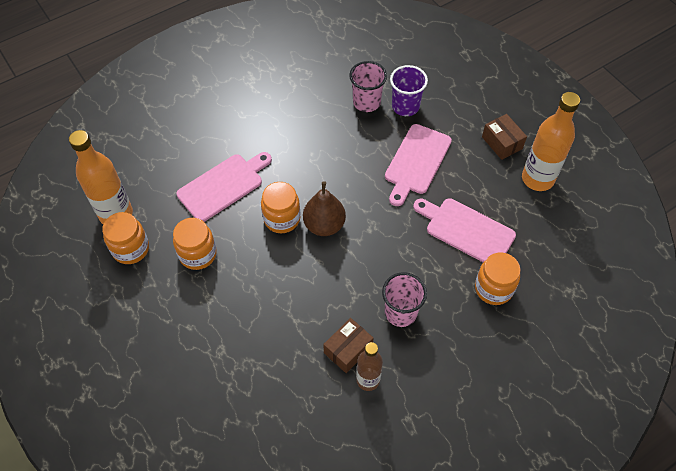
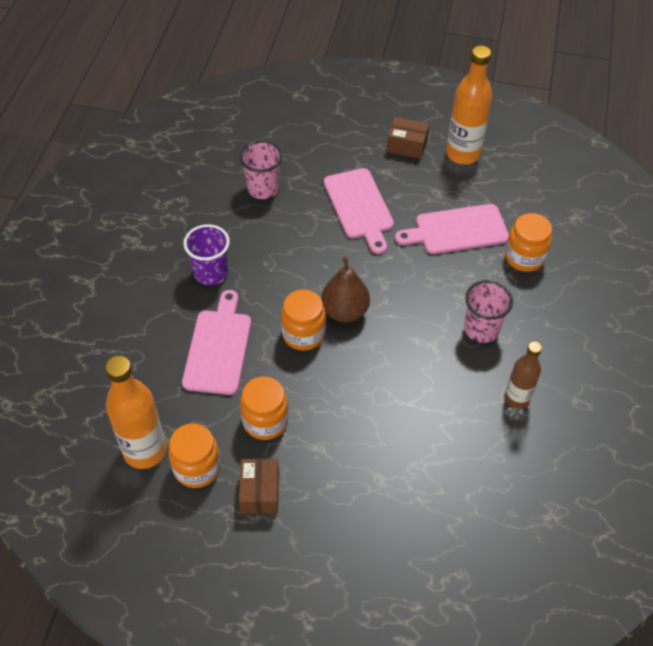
camera: 45 degrees left, 5 degrees down
(348, 349) = (476, 390): brown box -> brown box (260, 492)
(405, 106) = (299, 170): purple cup -> purple cup (211, 273)

